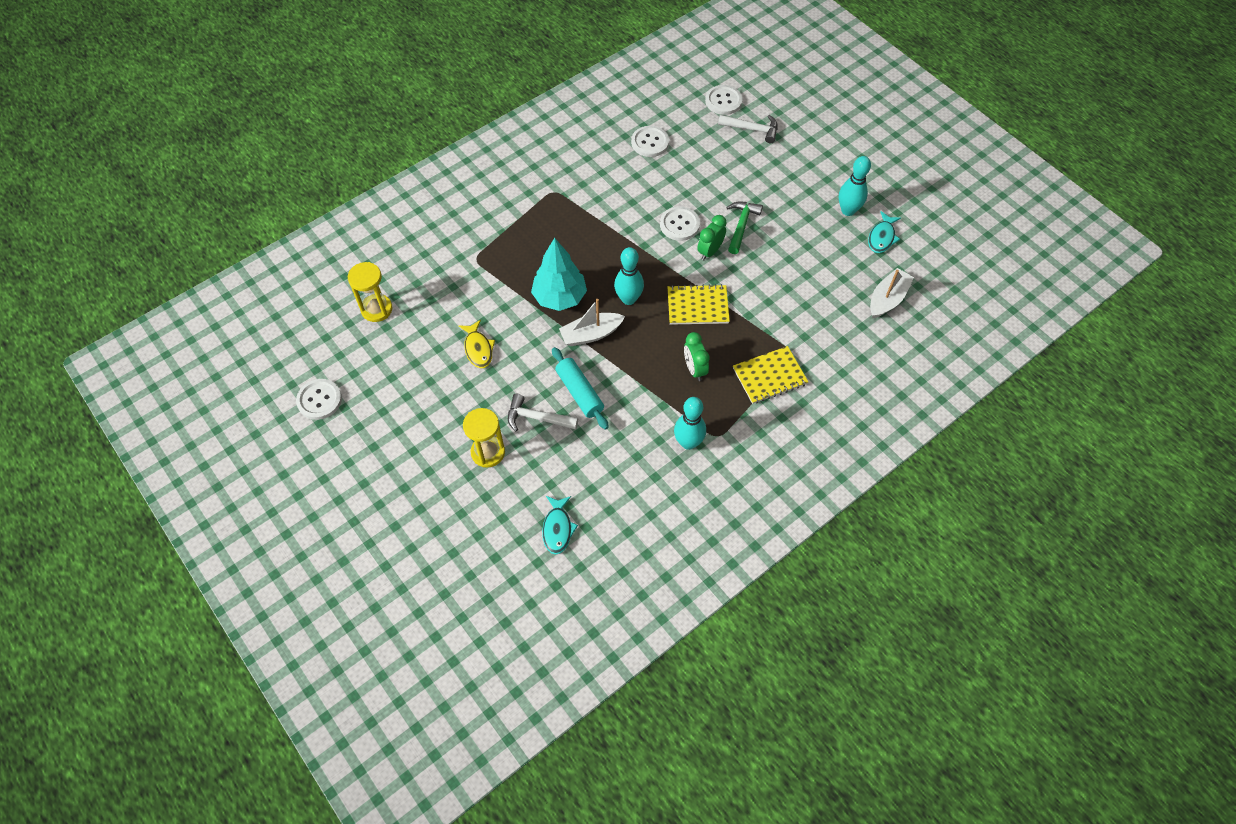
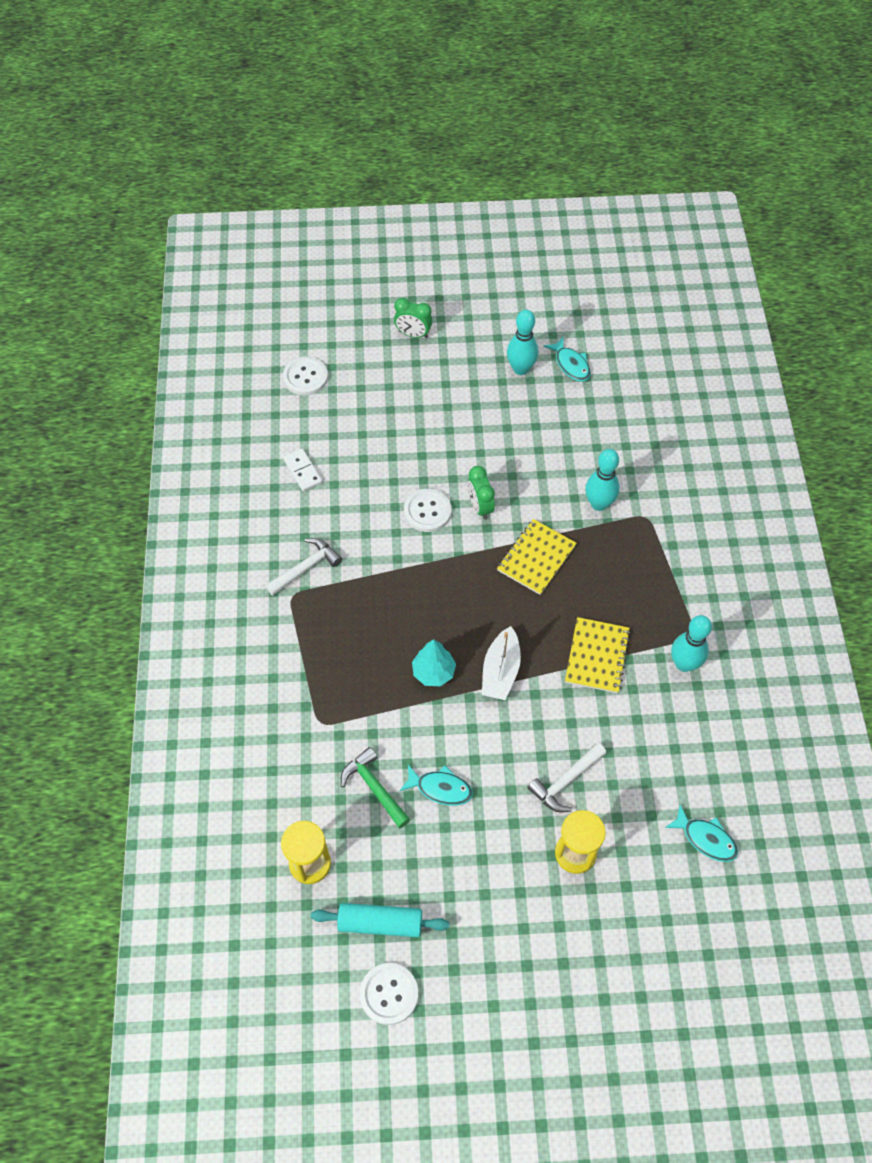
camera: 55 degrees left, 0 degrees up
(478, 349) = (440, 788): yellow fish -> turquoise fish
(560, 297) = (433, 672): turquoise tree -> turquoise tree, size x0.65
(579, 392) = (562, 724): turquoise rolling pin -> turquoise rolling pin (380, 923)
(628, 299) = (483, 611): turquoise bowling pin -> turquoise bowling pin (599, 504)
(650, 142) = (303, 471): white button -> white domino
(694, 369) = (606, 606): green clock -> green clock (413, 334)
(741, 225) = (470, 462): green hammer -> green hammer (374, 787)
(752, 129) = (362, 377): white hammer -> white hammer (306, 567)
(769, 376) = (657, 550): yellow notebook -> yellow notebook (597, 656)
(887, 299) = (640, 406): white boat -> none

